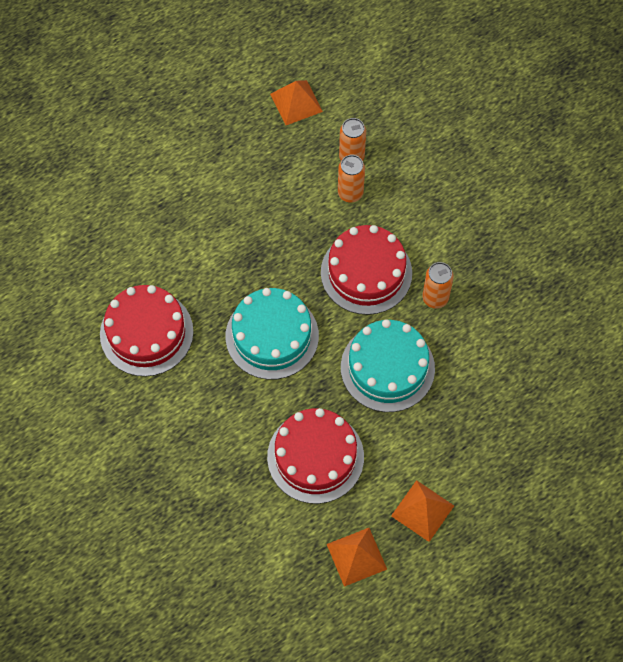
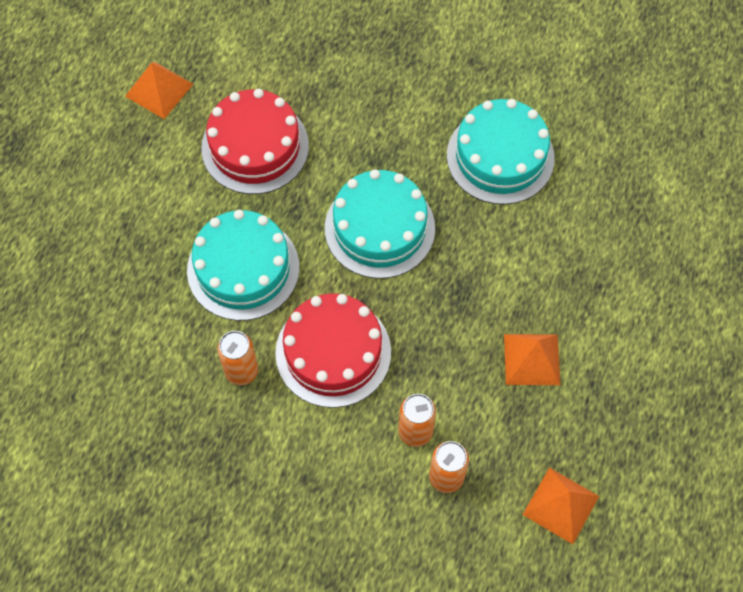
camera: 145 degrees right, 0 degrees up
(146, 333) = (500, 156): red cake -> turquoise cake
(422, 510) = (123, 161): orange pyramid -> orange pyramid (531, 359)

